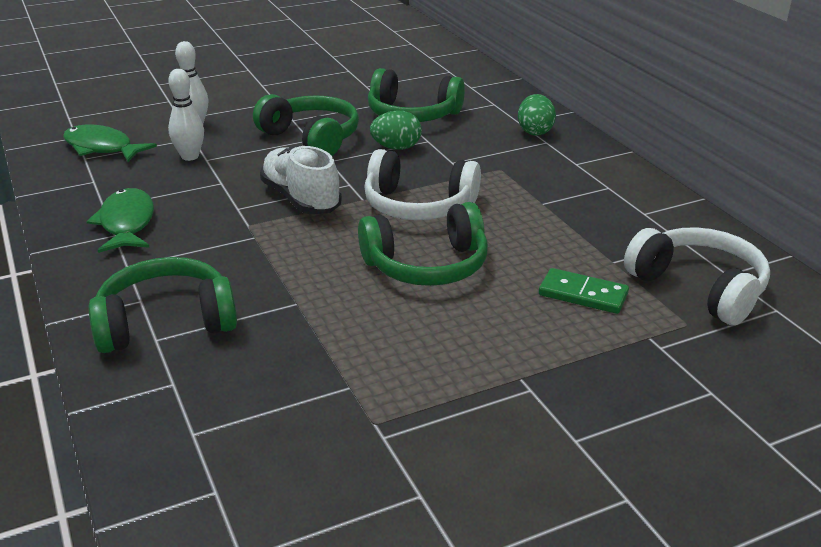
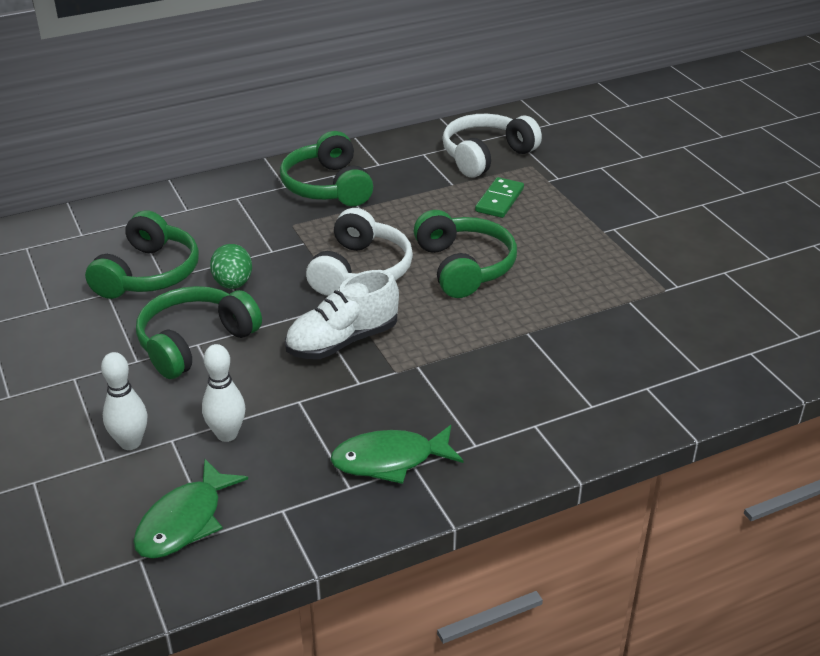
camera: 90 degrees left, 5 degrees up
(166, 322) = (566, 403): green headphones -> green headphones (327, 186)
(535, 131) = (212, 202): green egg -> none

